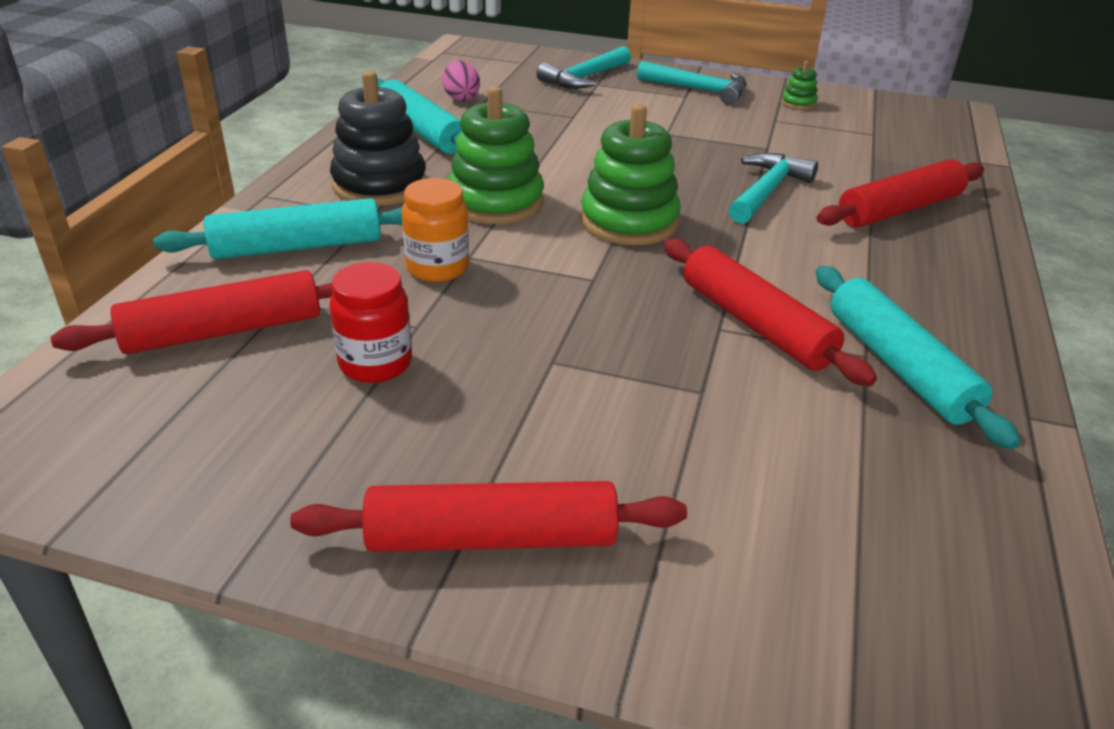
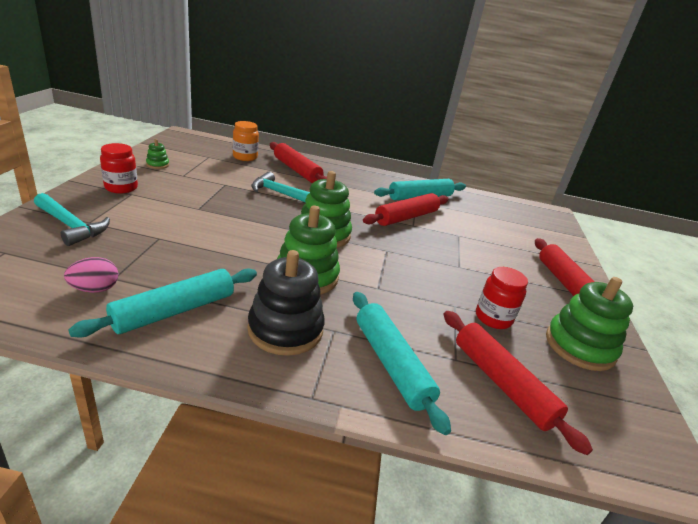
camera: 100 degrees left, 5 degrees down
(268, 461) = (579, 346): none -> green stacking toy
(437, 268) = (395, 299): orange jar -> orange jar (245, 157)
(699, 90) = (121, 188): turquoise hammer -> red jar

